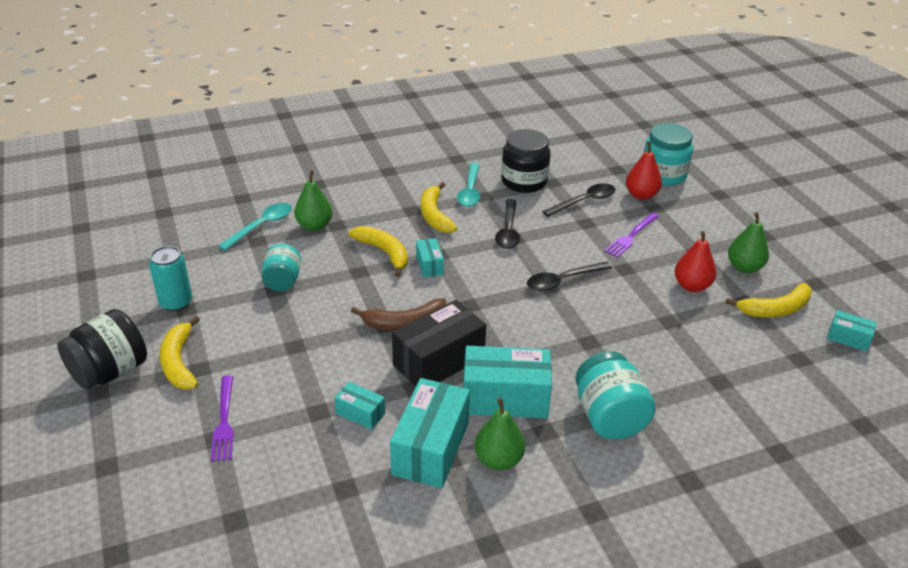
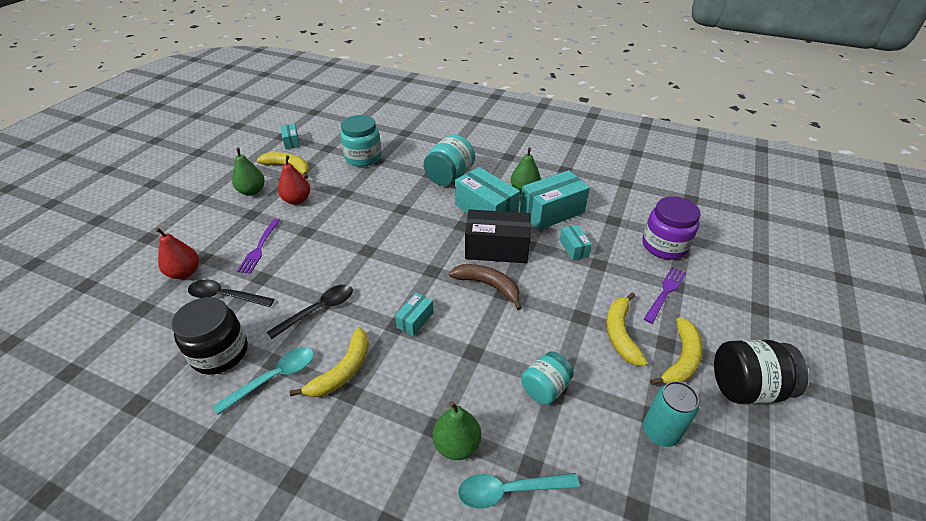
camera: 135 degrees left, 5 degrees up
(255, 488) = (664, 245): none -> purple jar
(384, 252) = (433, 358): yellow banana -> yellow banana (620, 334)
(562, 281) = (354, 248): black spoon -> none
(631, 236) = (259, 248): purple fork -> purple fork turned 105 degrees clockwise
(663, 175) = (133, 278): turquoise jar -> turquoise jar (363, 157)

